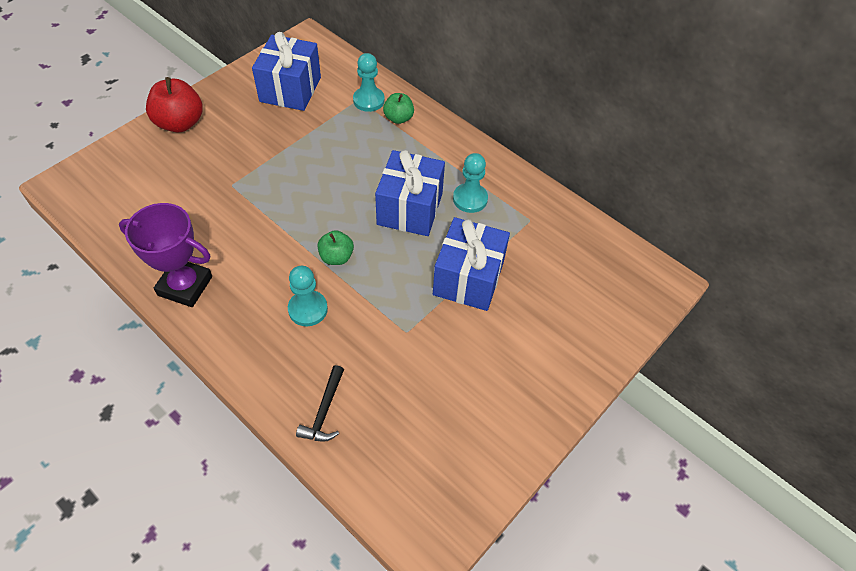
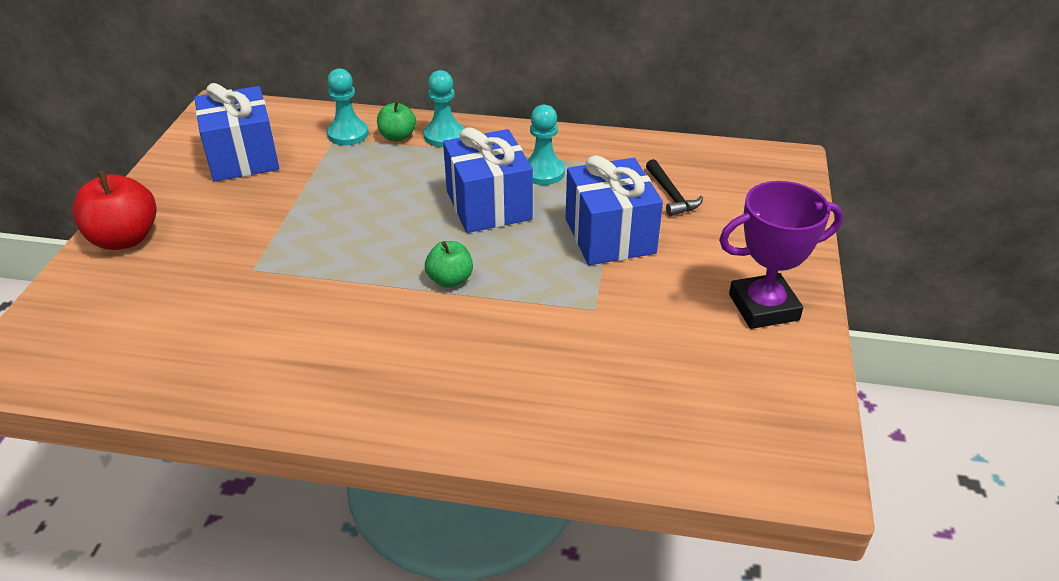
camera: 30 degrees left, 15 degrees down
(185, 286) = (288, 389): purple trophy -> purple trophy (763, 307)
(308, 309) = (465, 340): turquoise pawn -> turquoise pawn (444, 136)
(324, 411) = (580, 421): black hammer -> black hammer (671, 195)

